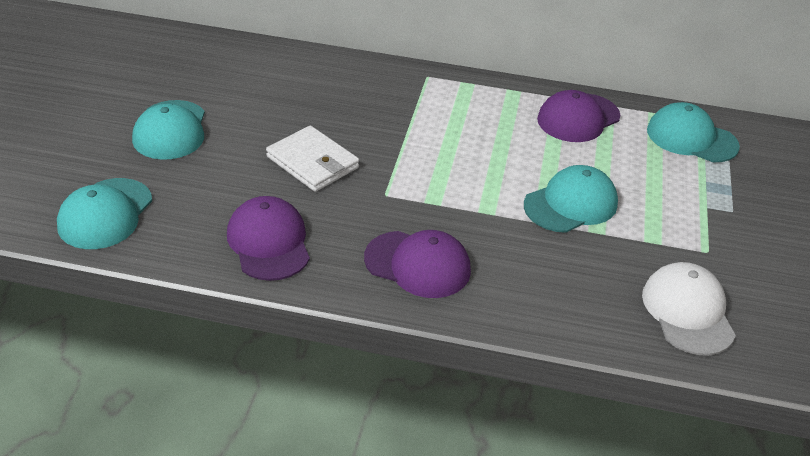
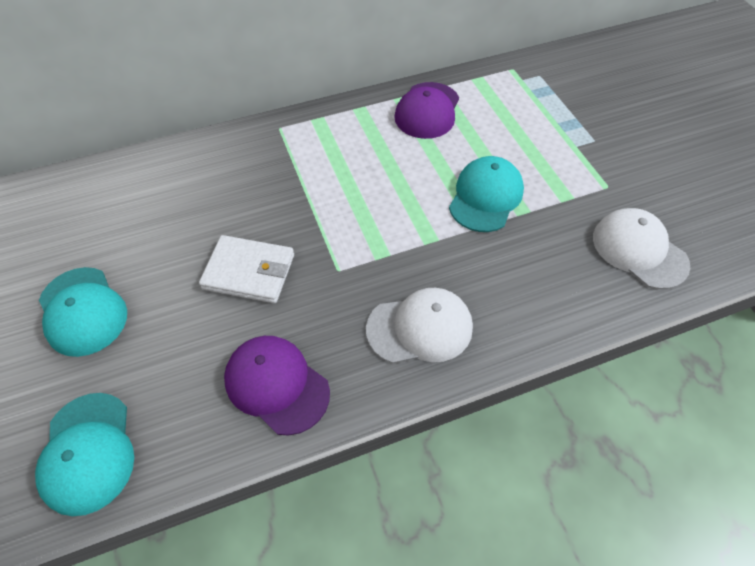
camera: 30 degrees left, 15 degrees up
(418, 264) = (420, 328): purple cap -> white cap
(691, 138) = (518, 89): turquoise cap -> none

